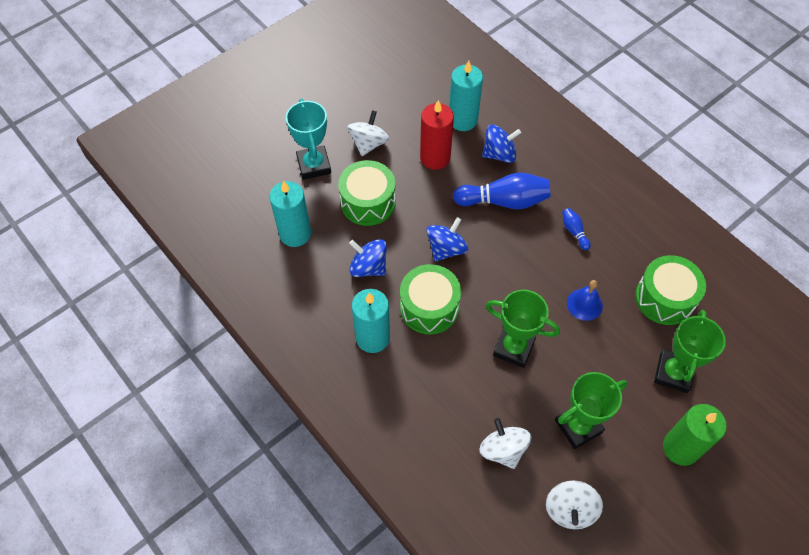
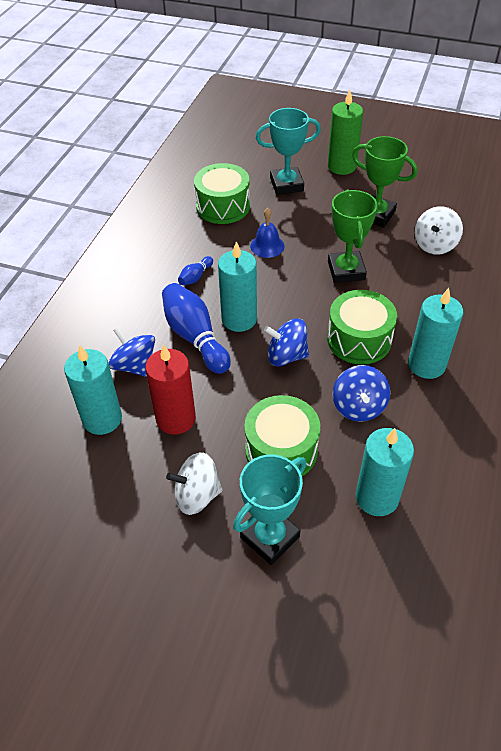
camera: 120 degrees left, 10 degrees down
(505, 238) = (239, 319): none -> turquoise candle
(570, 510) = (439, 199): white spinning top -> none
(673, 373) = (286, 184): green trophy -> turquoise trophy

